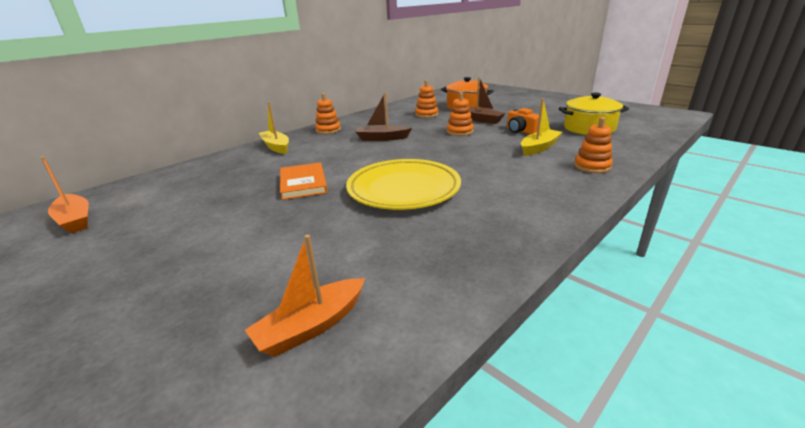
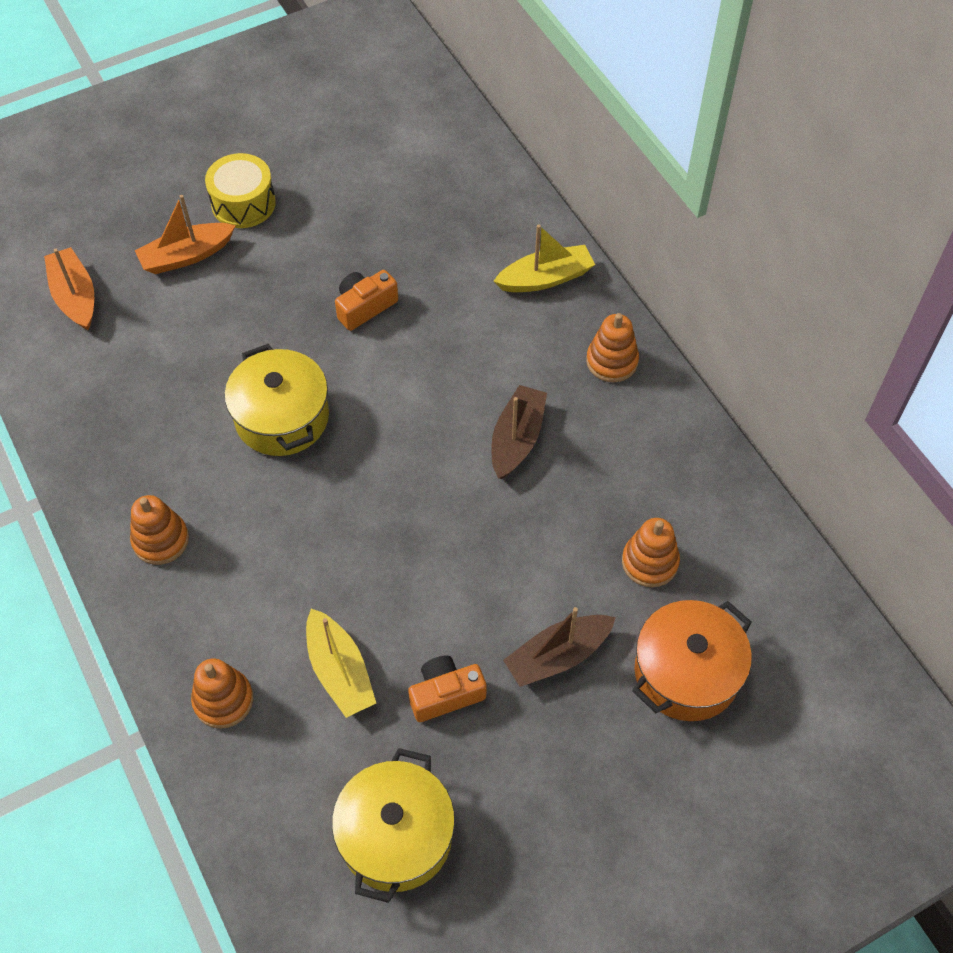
camera: 105 degrees right, 30 degrees up
(75, 220) = (371, 99): orange boat -> orange boat (186, 256)
(185, 251) = (243, 203): none -> yellow drum
(303, 183) = (364, 307): orange book -> orange camera
(403, 189) = (282, 417): yellow plate -> yellow pot
(459, 131) = (494, 580): orange stacking toy -> orange stacking toy (161, 540)

